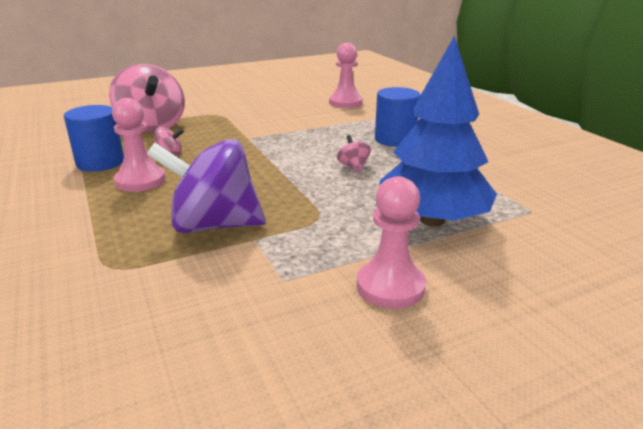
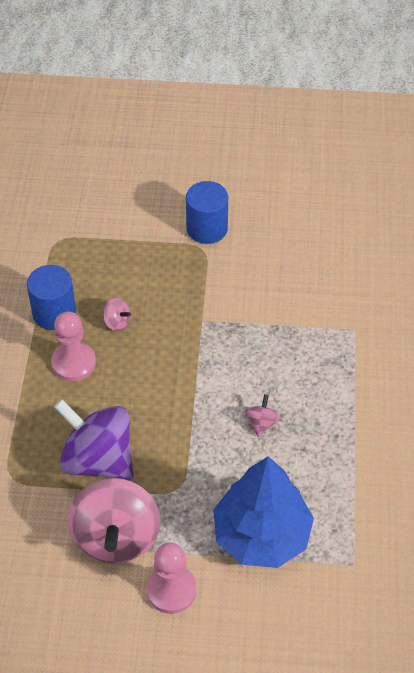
camera: 30 degrees right, 25 degrees up
(152, 126) = (126, 252): pink spinning top -> pink spinning top (116, 537)
(345, 103) = (357, 276): pink pawn -> none
(395, 139) = (342, 389): blue cylinder -> blue cylinder (207, 228)

